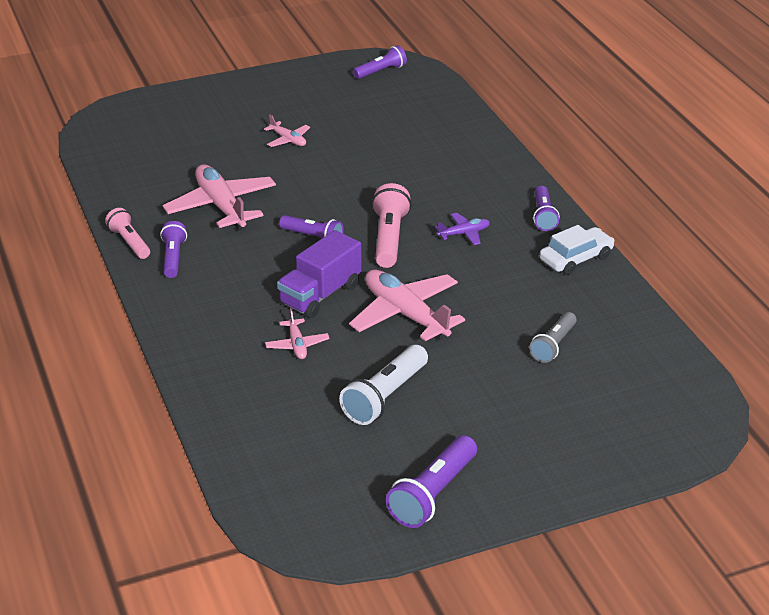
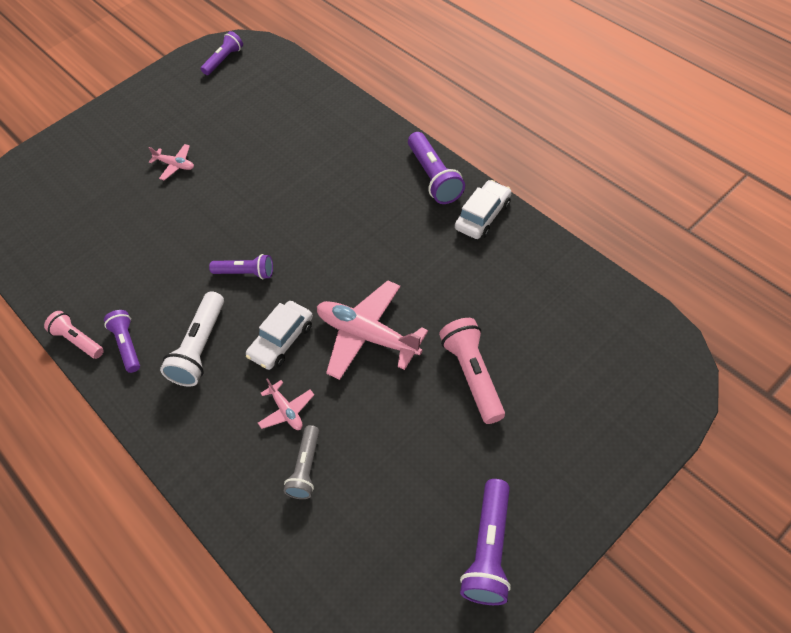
camera: 15 degrees left, 20 degrees up
(221, 206) = (147, 265): pink plane -> none
(320, 295) = (281, 340): purple truck -> white car
(385, 397) = (393, 444): white flashlight -> white flashlight (200, 348)
(389, 238) = (314, 250): pink flashlight -> pink flashlight (473, 375)
(464, 234) = (376, 221): purple plane -> none
(543, 216) = (434, 177): purple flashlight -> purple flashlight, size x1.52
(553, 345) = (510, 324): grey flashlight -> grey flashlight (306, 468)

